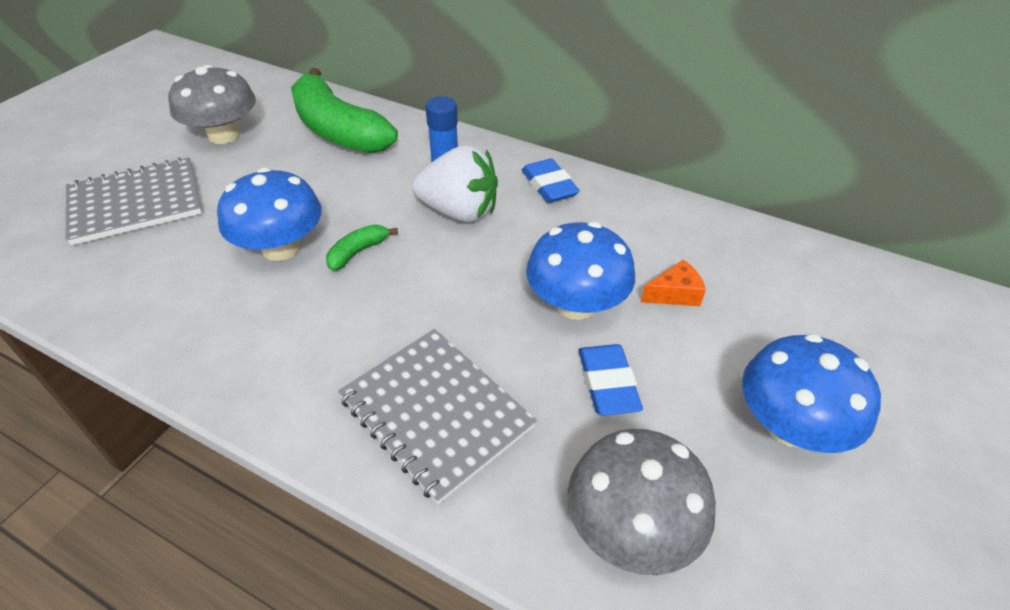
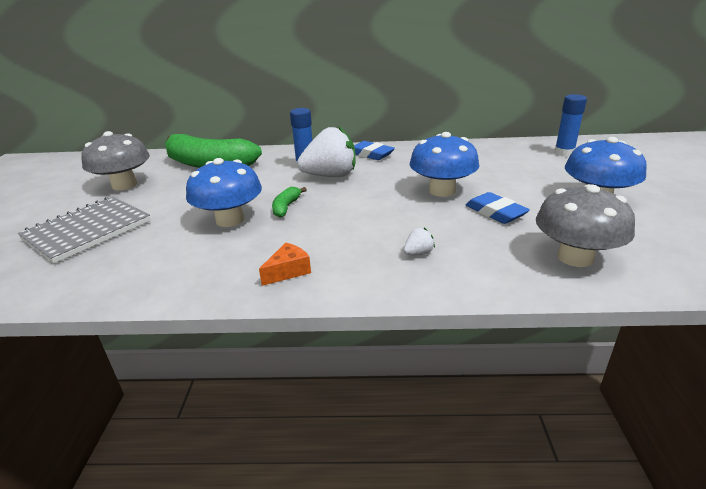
camera: 25 degrees left, 15 degrees down
(436, 413) = (418, 253): grey notebook -> white strawberry
(674, 294) = (486, 173): orange cheese -> orange cheese (288, 271)
(848, 296) = (564, 153): none -> blue glue stick

